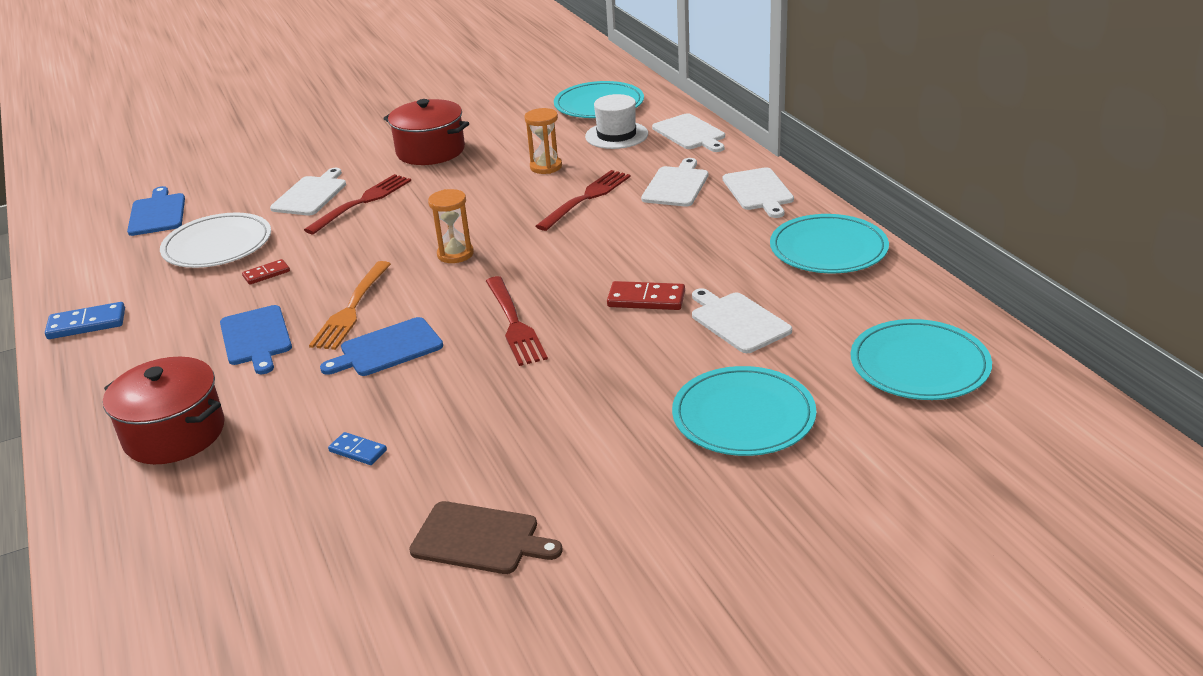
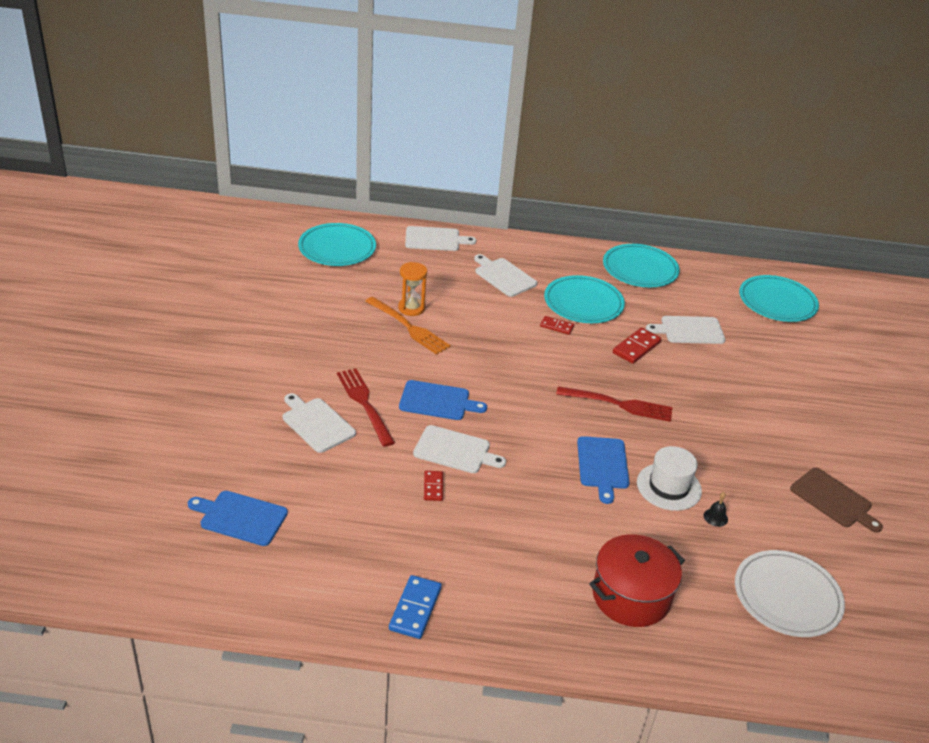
camera: 65 degrees left, 5 degrees up
(217, 245) = (351, 499): white plate -> white plate (787, 596)
(256, 338) = (531, 520): blue cutting board -> blue cutting board (437, 401)
(352, 309) = (532, 463): orange fork -> orange fork (408, 327)
(358, 451) = (715, 517): blue domino -> black bell
(430, 151) = (314, 342): red pot -> none
(455, 254) = (500, 393): orange hourglass -> none
(480, 539) = (833, 500): brown cutting board -> brown cutting board turned 90 degrees clockwise
(586, 198) = (481, 313): red fork -> none
(616, 135) = (399, 263): white hat -> white hat (669, 487)
(620, 242) = (556, 326): none -> red domino
(743, 416) = (782, 370): turquoise plate -> turquoise plate (583, 303)
(758, 191) = (546, 256): white cutting board -> white cutting board (455, 451)

